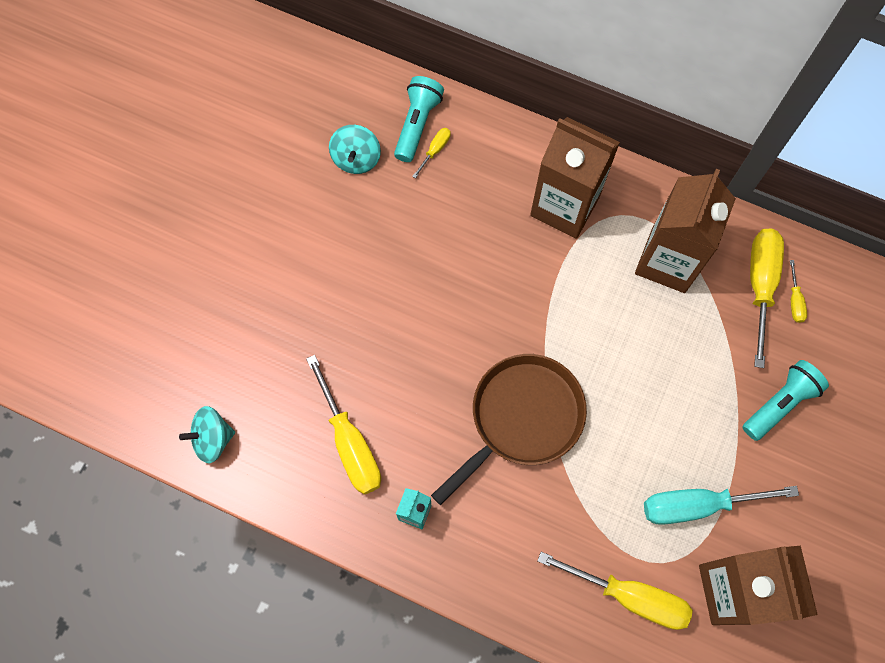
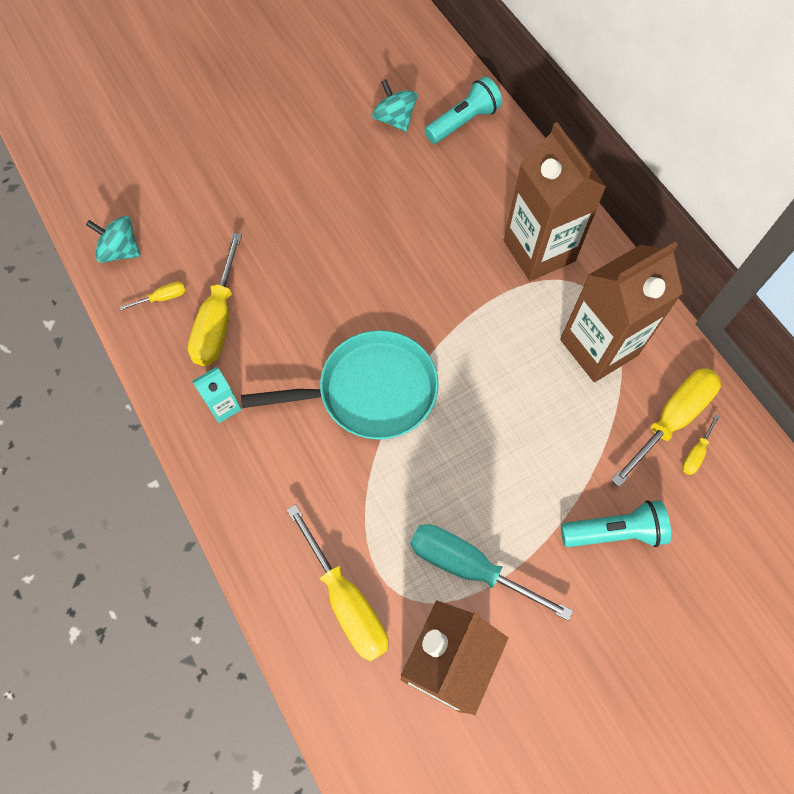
camera: 35 degrees right, 5 degrees down
(356, 159) = (394, 119): turquoise spinning top -> turquoise spinning top turned 105 degrees clockwise
(435, 150) = (462, 148): yellow screwdriver -> yellow screwdriver (162, 298)
(522, 418) = (370, 391): brown pan -> turquoise pan

